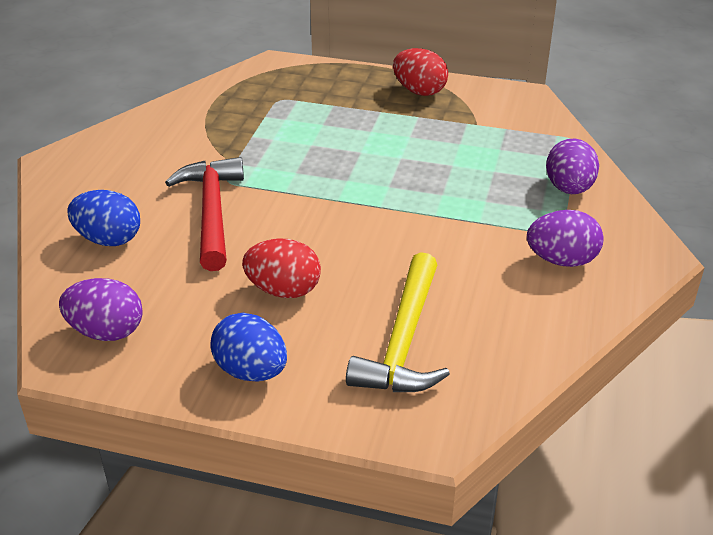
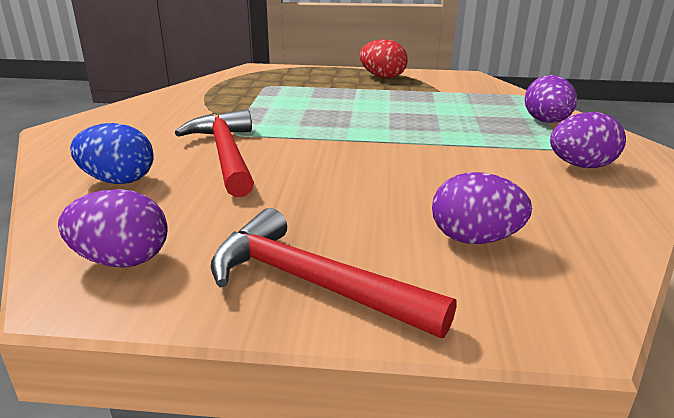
camera: 10 degrees left, 10 degrees down
(251, 371) = (313, 283): blue egg -> red hammer
(283, 290) = (322, 207): red egg -> none
(404, 341) = (474, 239): yellow hammer -> purple egg

